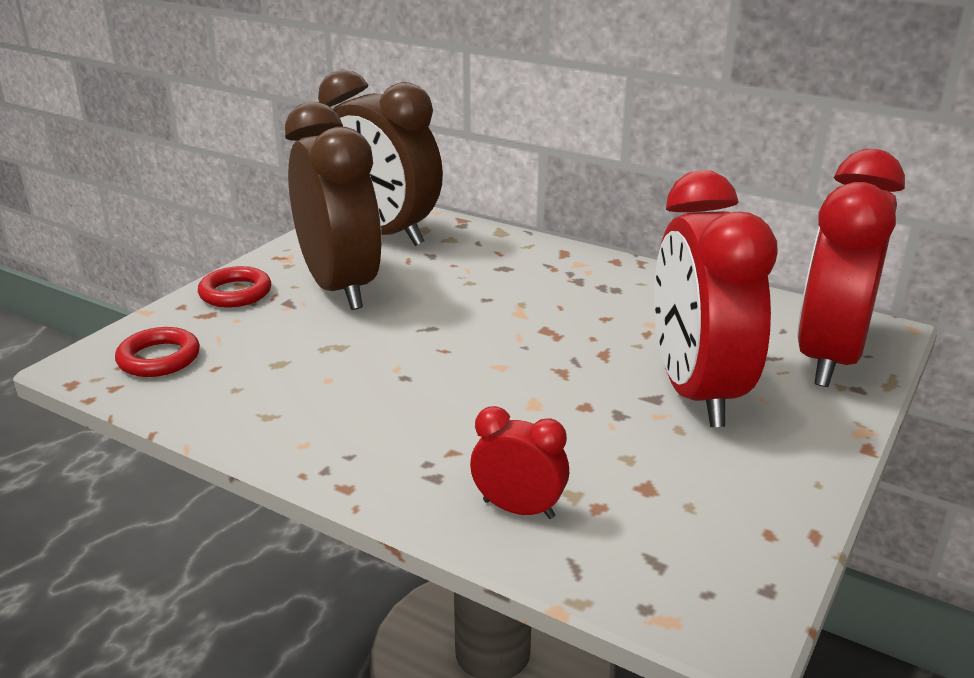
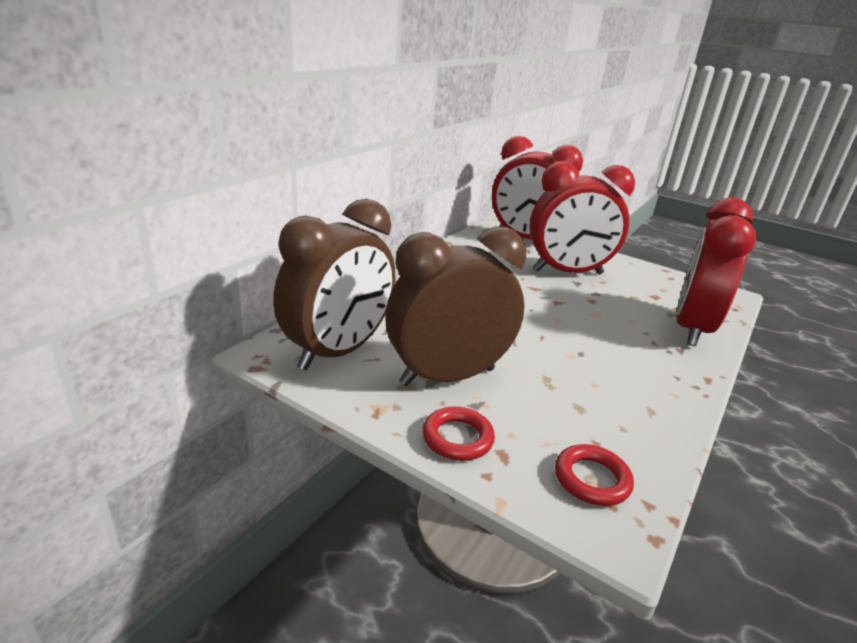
camera: 90 degrees left, 0 degrees up
(518, 509) = (691, 328): red clock -> red clock, size x2.22

